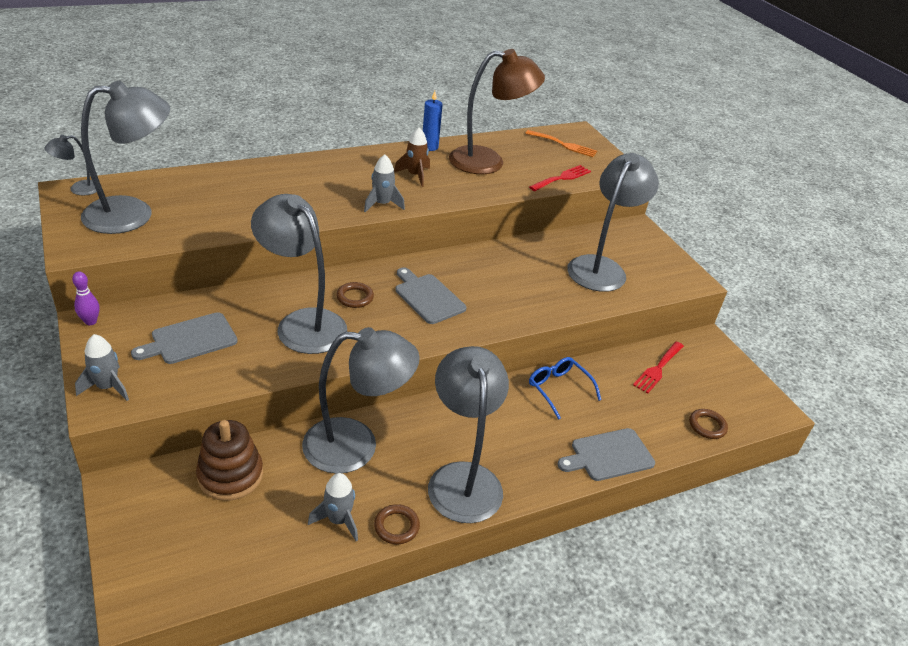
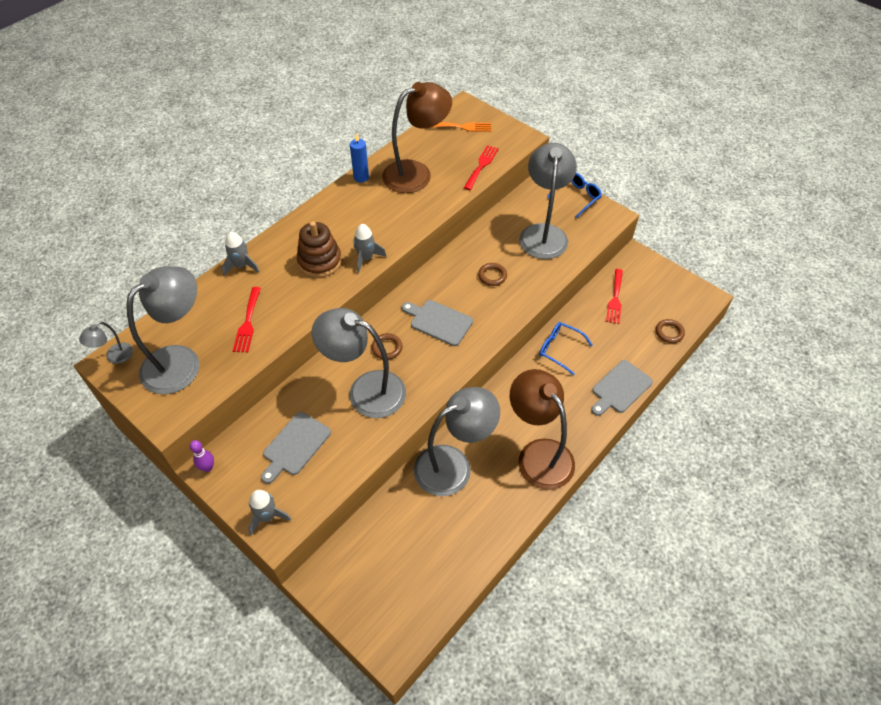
camera: 20 degrees left, 15 degrees up
(222, 209) = (247, 323): none -> red fork
(230, 475) = (385, 531): brown stacking toy -> brown stacking toy (320, 261)
(338, 520) = (479, 527): grey rocket -> grey rocket (241, 266)
(396, 526) = (519, 512): brown ring -> brown ring (492, 276)
(415, 175) = (370, 215): brown rocket -> none
(462, 478) = (538, 454): grey lamp -> brown lamp
(661, 251) = (577, 197): none -> blue glasses

